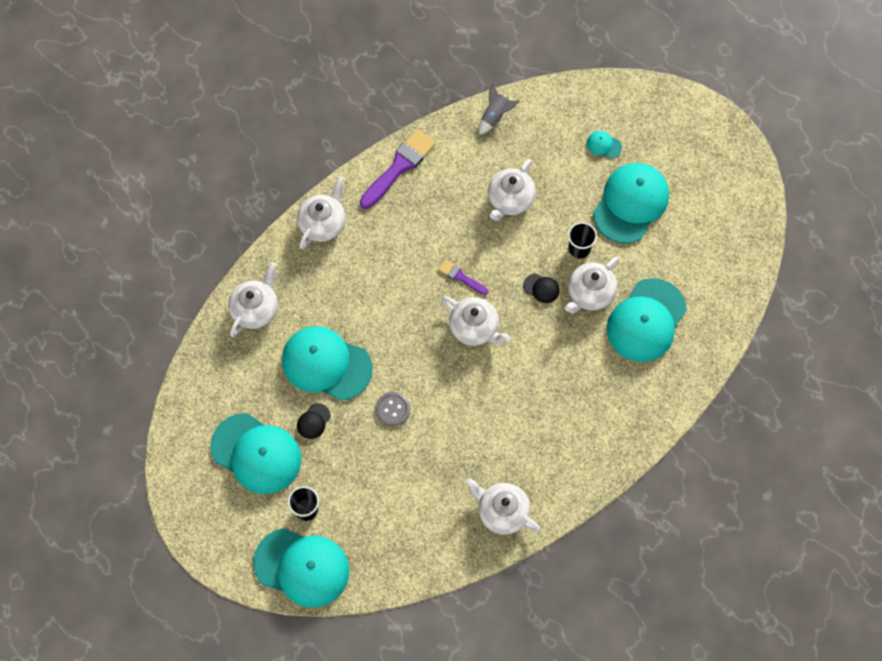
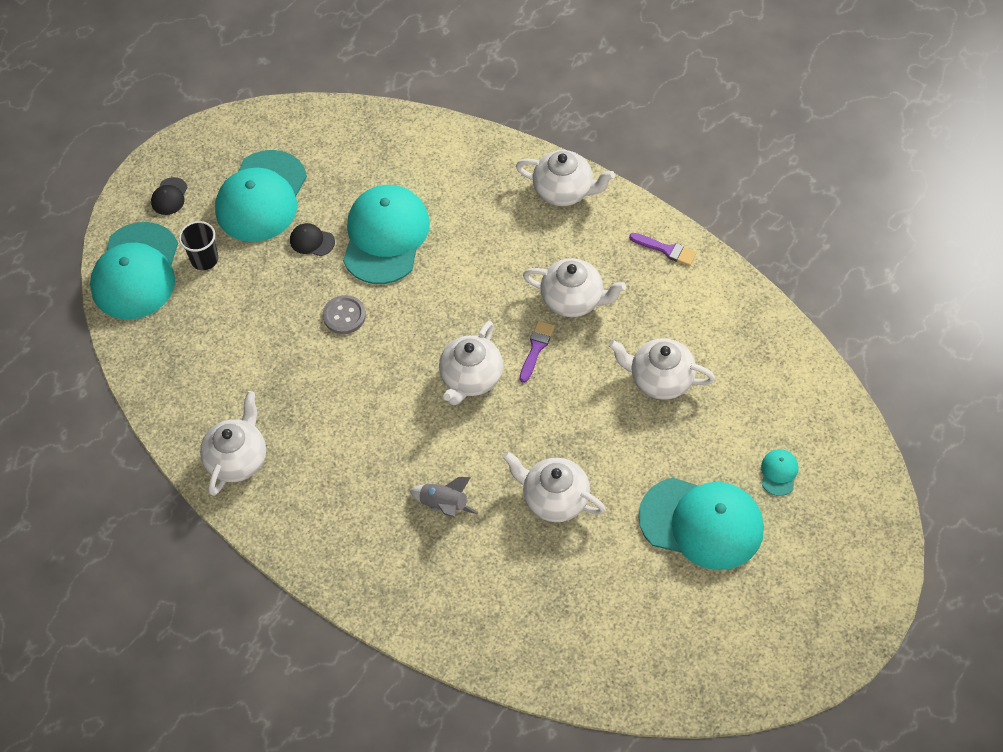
camera: 80 degrees right, 10 degrees down
(255, 309) = (436, 153): white teapot -> white teapot (573, 300)
(399, 167) = (665, 249): purple brush -> purple brush, size x0.53
(495, 116) = (775, 337): grey rocket -> grey rocket (444, 505)
(541, 288) = (546, 441): black cap -> black cap (169, 196)
(579, 248) = (616, 473): black cup -> none
(646, 320) = (534, 575): turquoise cap -> none

